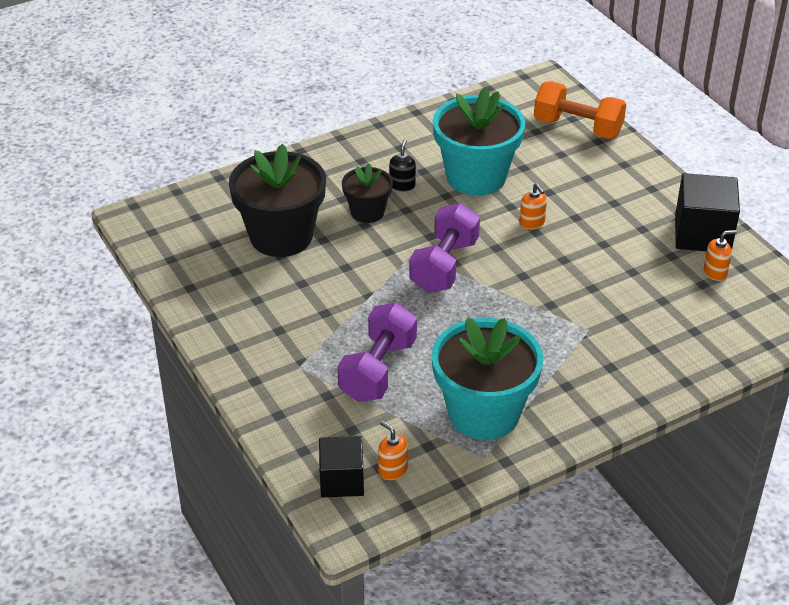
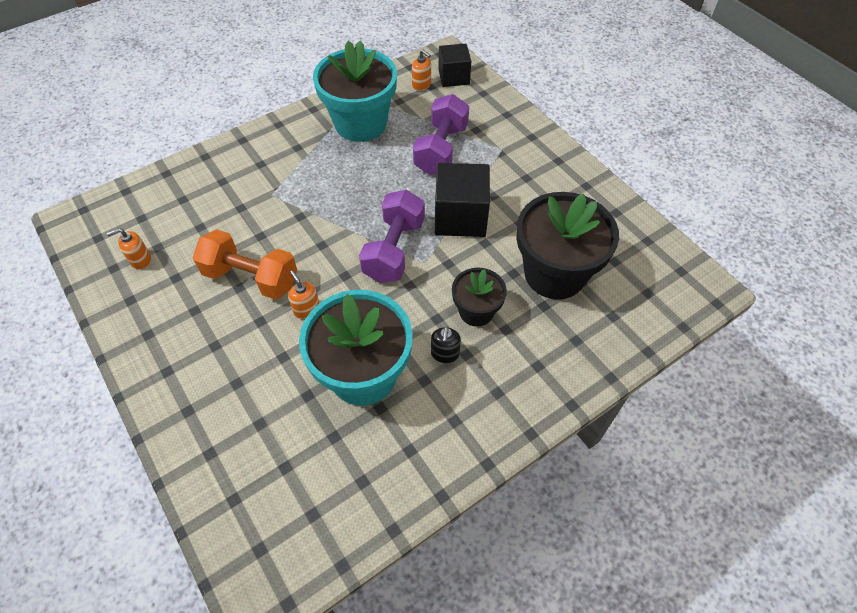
camera: 175 degrees right, 15 degrees up
(577, 128) = (230, 478): orange dumbbell -> orange dumbbell (251, 277)
(702, 234) = (135, 307): black cube -> black cube (460, 217)

